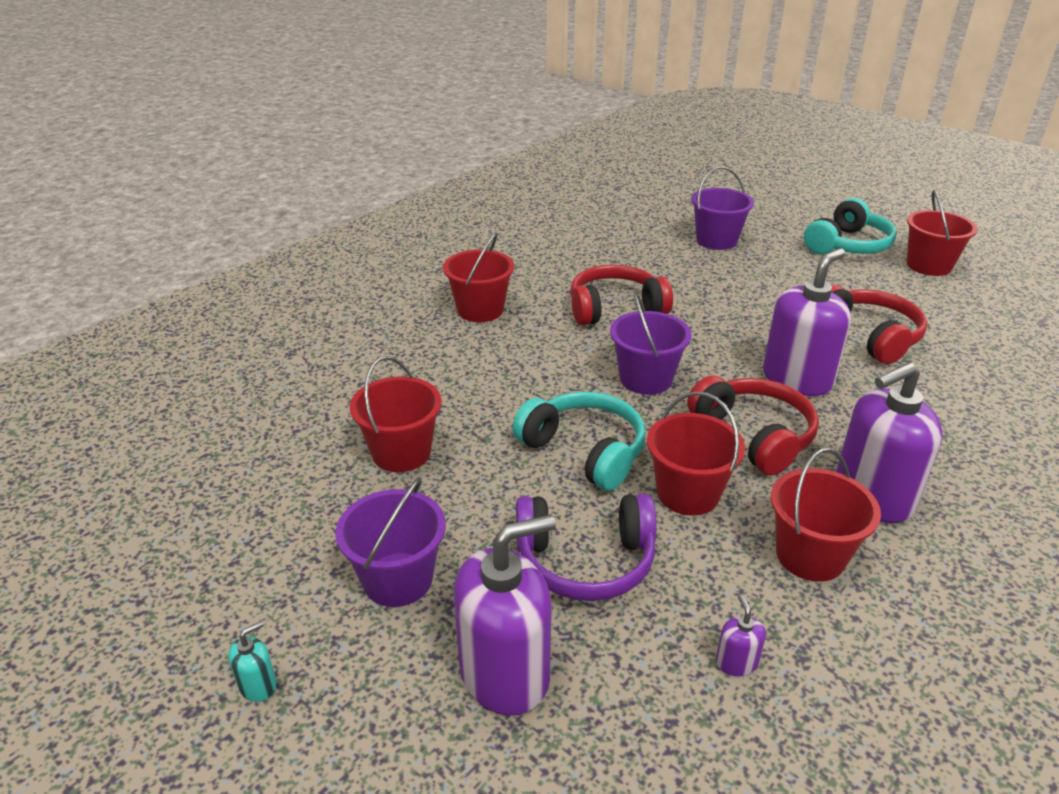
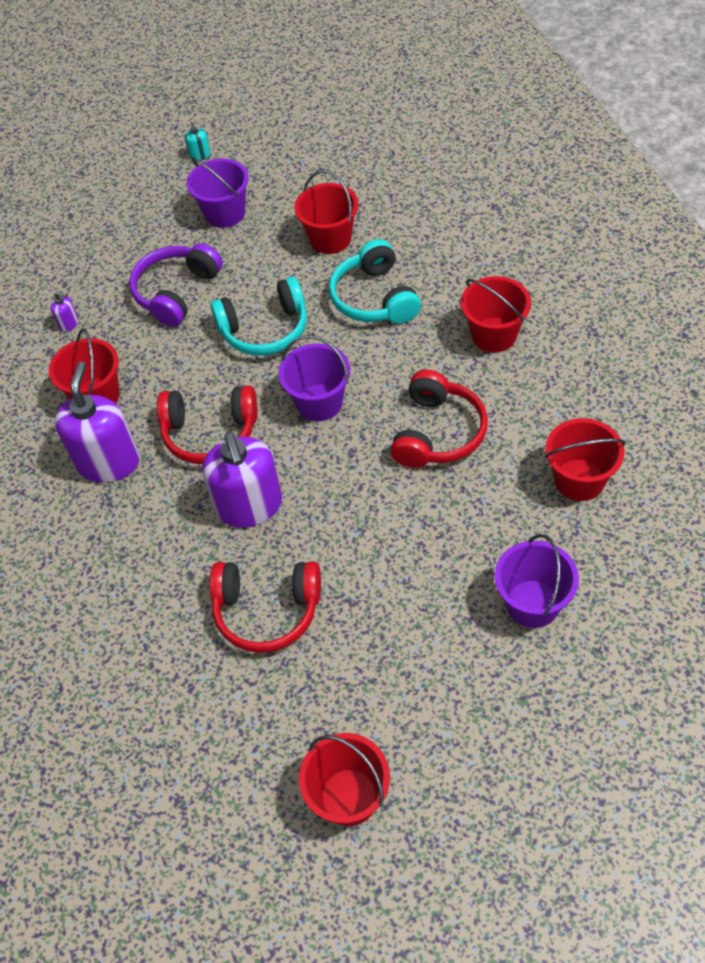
camera: 125 degrees right, 20 degrees up
(505, 673) = (137, 236): purple soap dispenser -> none
(688, 493) = (187, 364): red bucket -> red bucket (579, 480)
(848, 245) = (446, 744): turquoise headphones -> turquoise headphones (374, 298)

